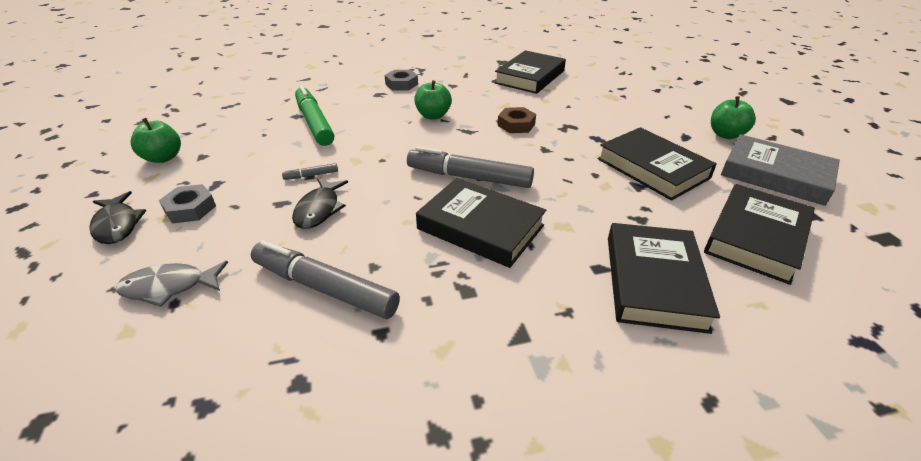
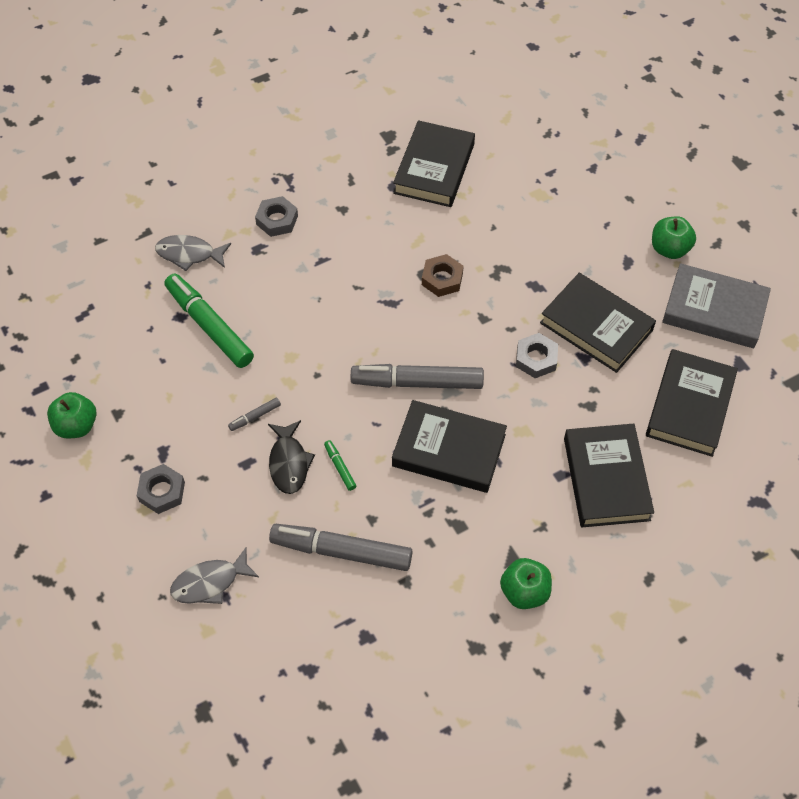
camera: 15 degrees left, 20 degrees up
(117, 225) = (106, 528): black fish -> none
(328, 90) = (189, 254): none -> grey fish
(365, 221) = (340, 467): none -> green marker
(433, 116) = (342, 281): green apple -> green apple (524, 592)
(589, 179) = (536, 359): none -> grey nut

